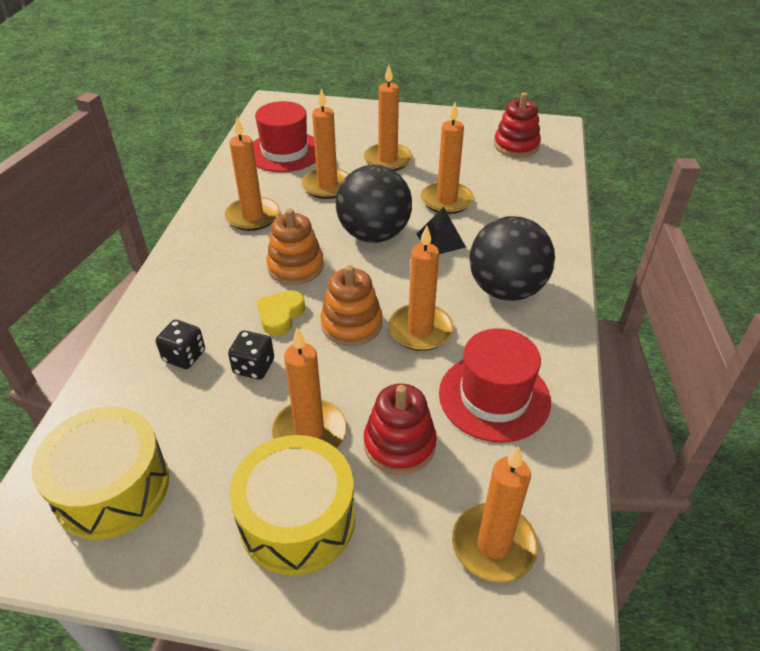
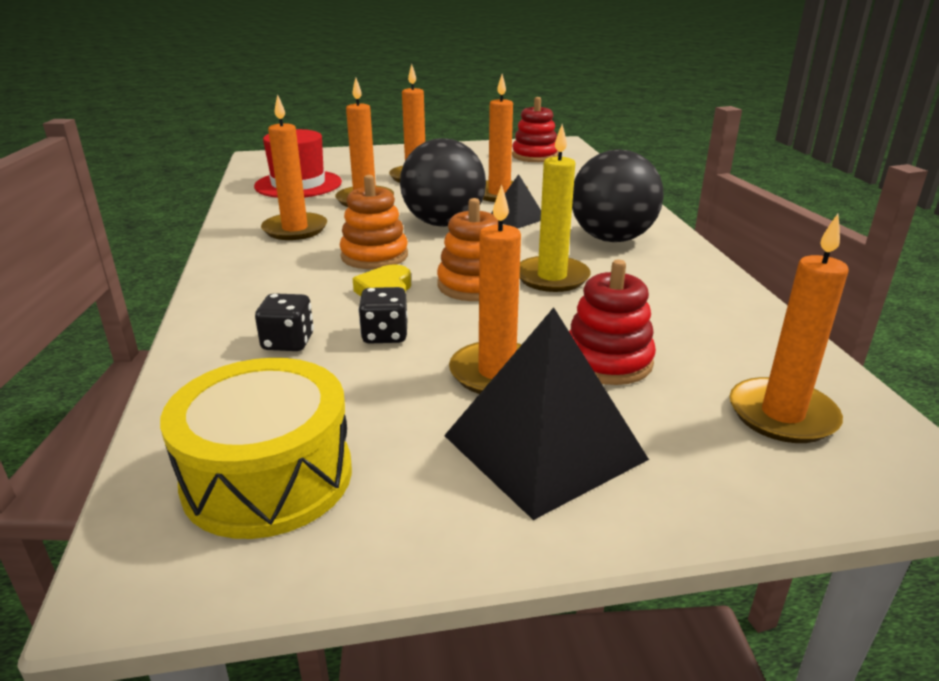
camera: 20 degrees left, 15 degrees down
(297, 519) = (544, 447): yellow drum -> black pyramid
(420, 330) = (552, 277): orange candle -> yellow candle
(494, 397) = (672, 309): red hat -> none

